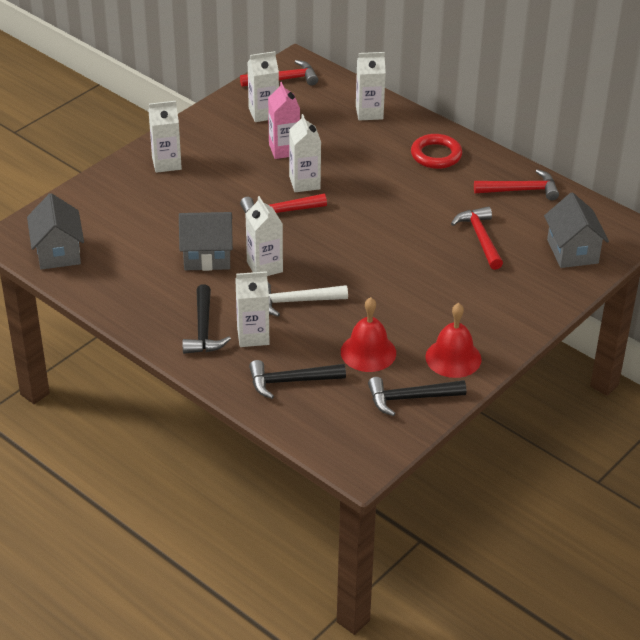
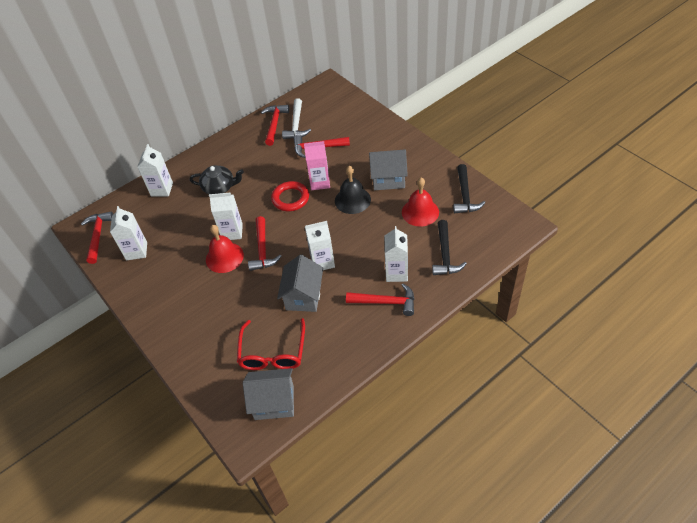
camera: 75 degrees left, 10 degrees up
(123, 243) = (273, 353): none -> red glasses
(166, 163) = (178, 319): white carton -> none
(203, 329) = (386, 302): black hammer -> red hammer
(284, 150) = (188, 241): pink carton -> pink carton (320, 182)
(296, 301) = (363, 246): white hammer -> white hammer (296, 125)
(380, 283) = (352, 200): none -> black bell
(382, 160) = (219, 187): none -> black teapot
(436, 155) = (224, 159): red ring -> red ring (290, 198)
(453, 358) = (429, 172): red bell -> red bell (224, 257)
(572, 251) = (340, 109): grey house -> grey house (388, 179)

